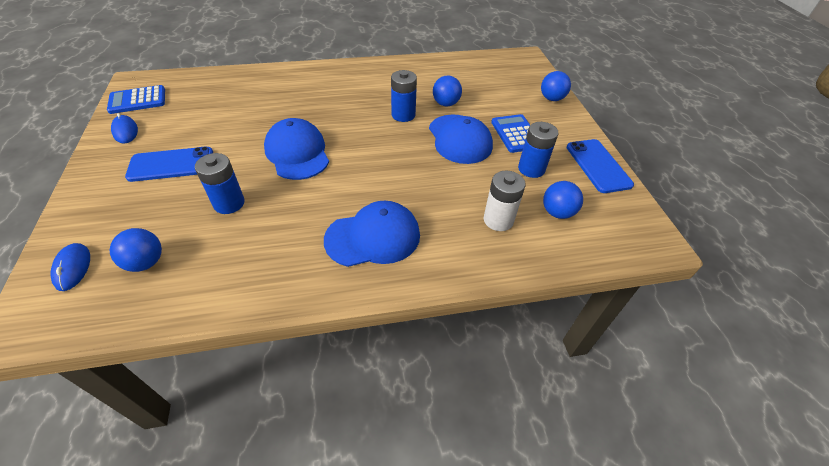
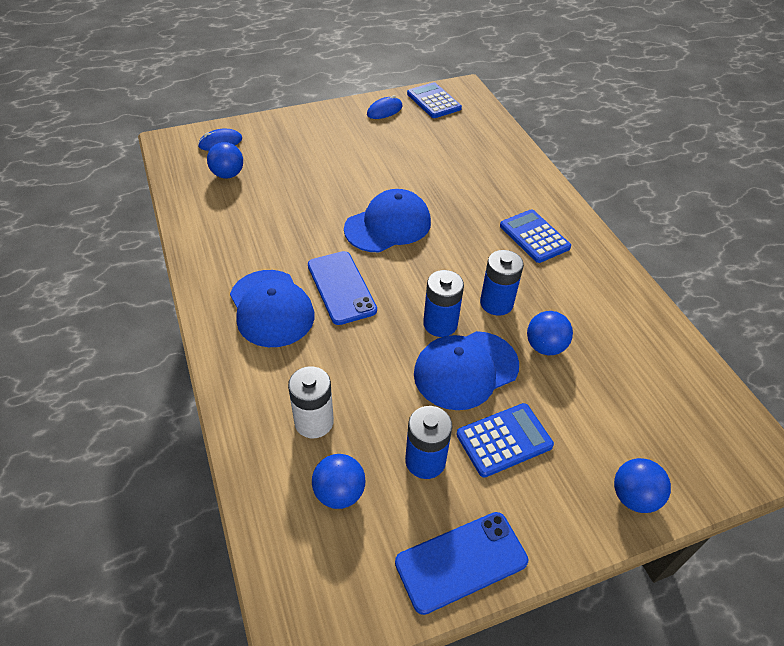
camera: 80 degrees right, 0 degrees up
(171, 164) = (346, 150): blue phone -> blue phone (341, 287)
(229, 203) = (302, 199): blue battery -> blue battery (440, 324)
(344, 86) = (534, 236): none -> blue calculator

